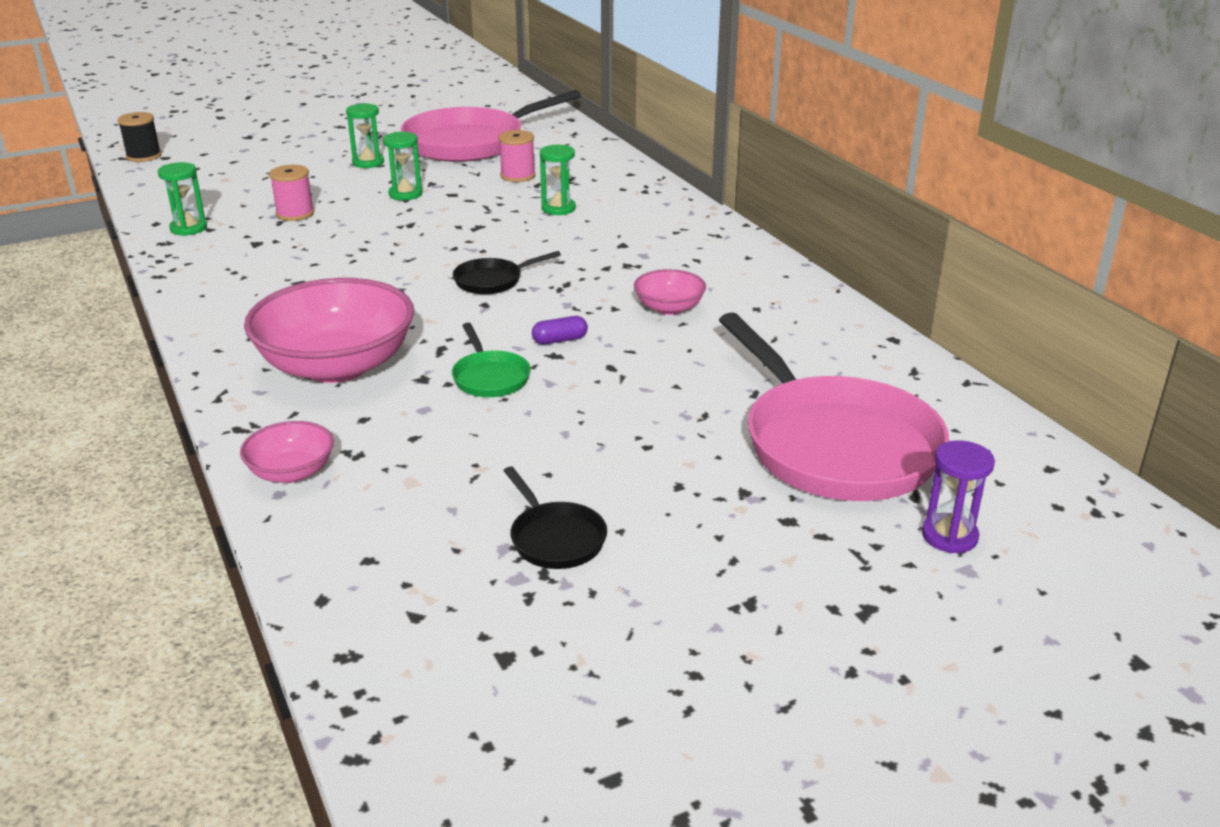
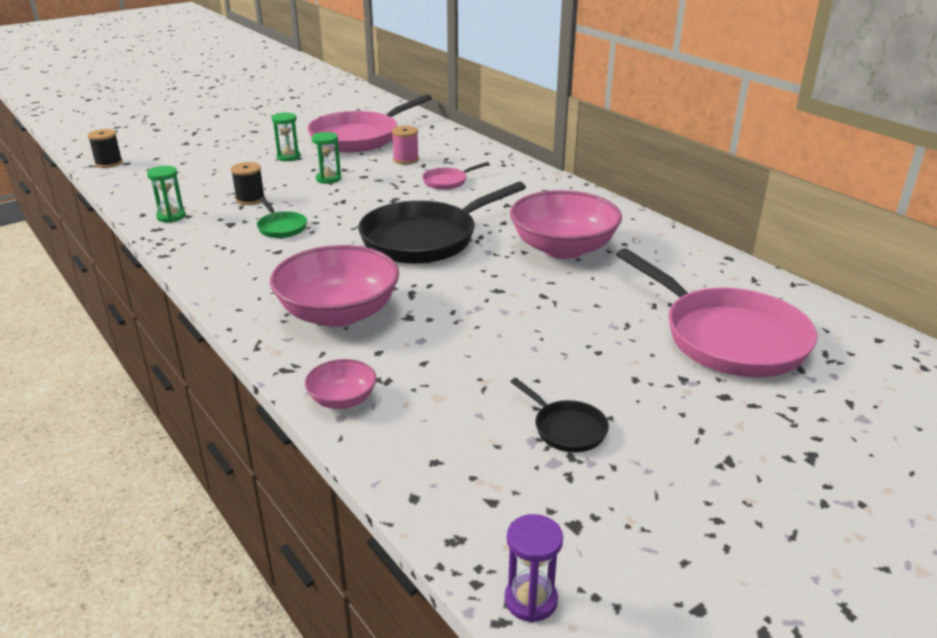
camera: 10 degrees left, 0 degrees up
(295, 213) = (250, 199): pink spool -> black spool
(490, 377) = (458, 311): green pan -> green pan (281, 227)
(492, 281) = (425, 239): black pan -> black pan, size x2.27
(558, 209) = (447, 182): green hourglass -> pink pan
(560, 340) = (496, 279): purple capsule -> none
(669, 308) = (563, 248): pink bowl -> pink bowl, size x2.07
(949, 536) = (838, 395): purple hourglass -> purple hourglass (531, 600)

